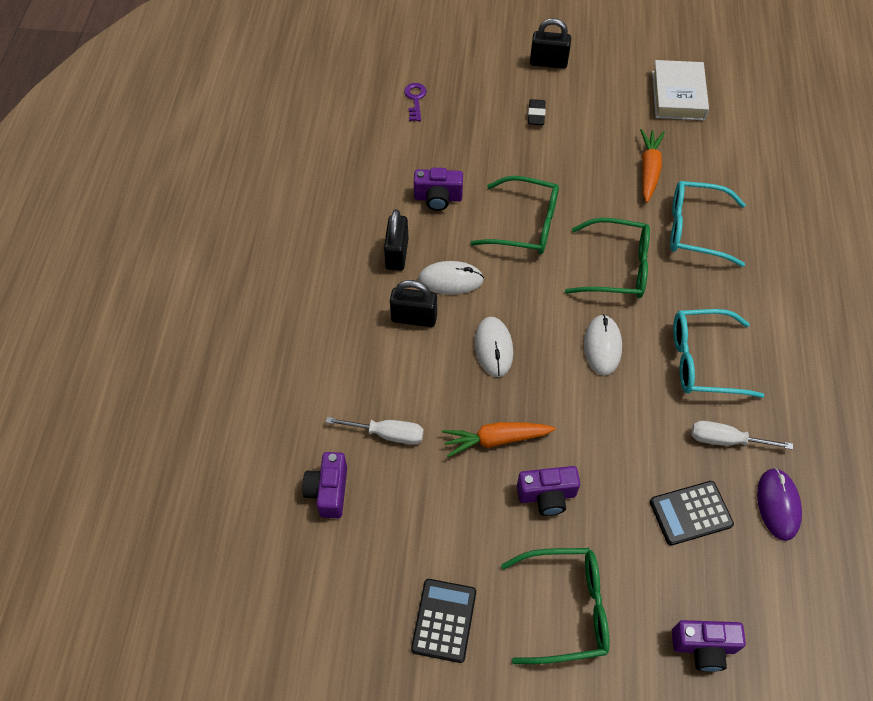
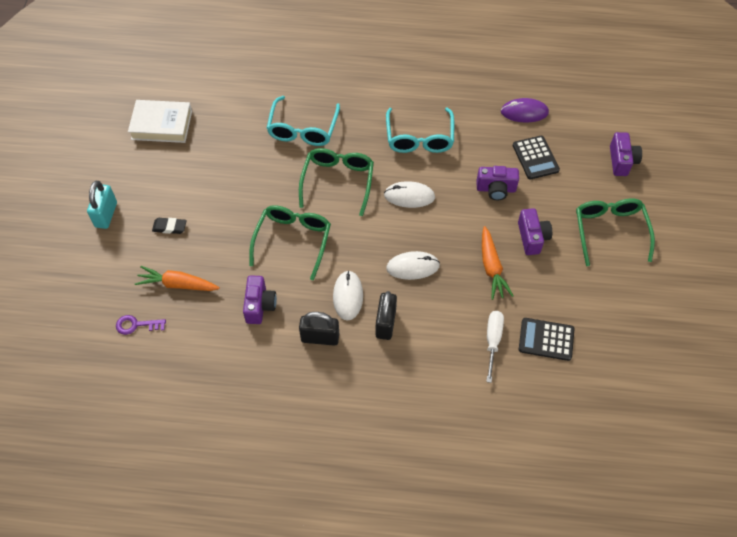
camera: 90 degrees left, 0 degrees up
(328, 491) = (544, 381): purple camera -> purple camera (496, 189)
(444, 620) = (629, 302): black calculator -> black calculator (546, 339)
(548, 62) = (106, 215): black padlock -> turquoise padlock
(649, 169) = (241, 152): orange carrot -> orange carrot (177, 284)
(726, 440) = (481, 132): white screwdriver -> none

